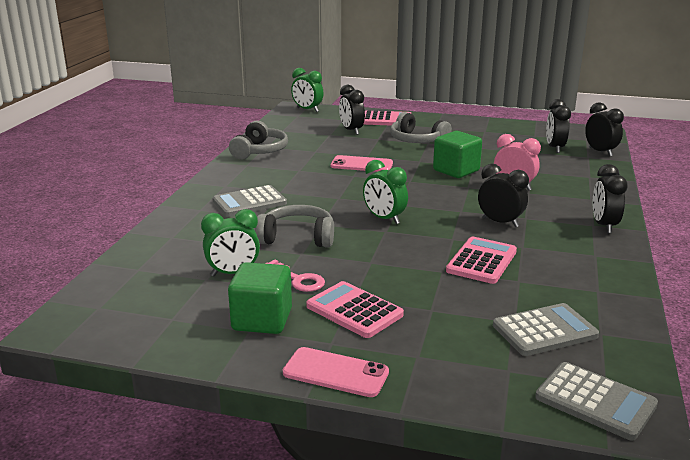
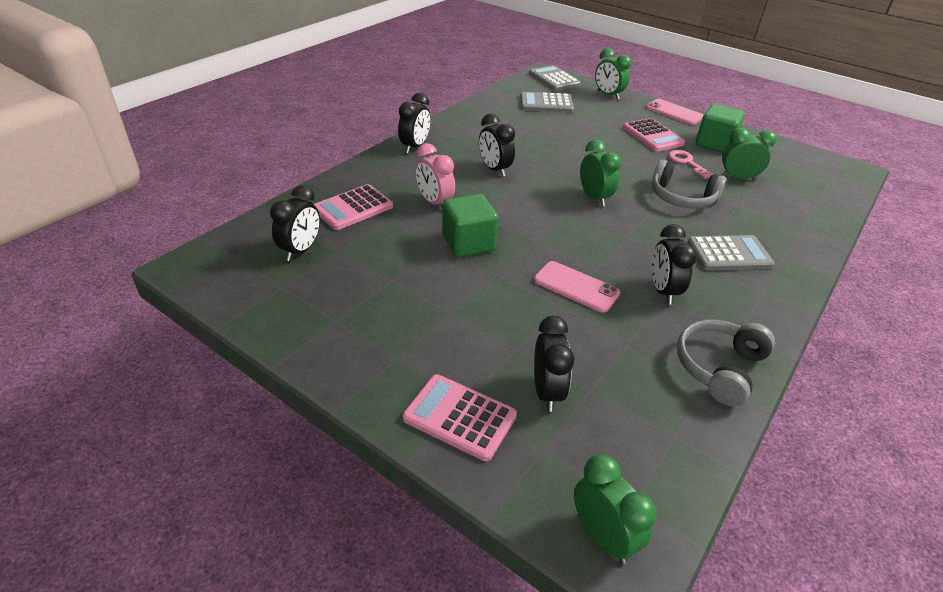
camera: 160 degrees left, 15 degrees up
(417, 140) = (461, 325): grey headphones -> none
(467, 384) = (608, 95): none -> green clock
(481, 261) = (543, 144): pink calculator -> pink calculator (353, 208)
(600, 152) = (261, 228): black clock -> black clock (663, 291)

